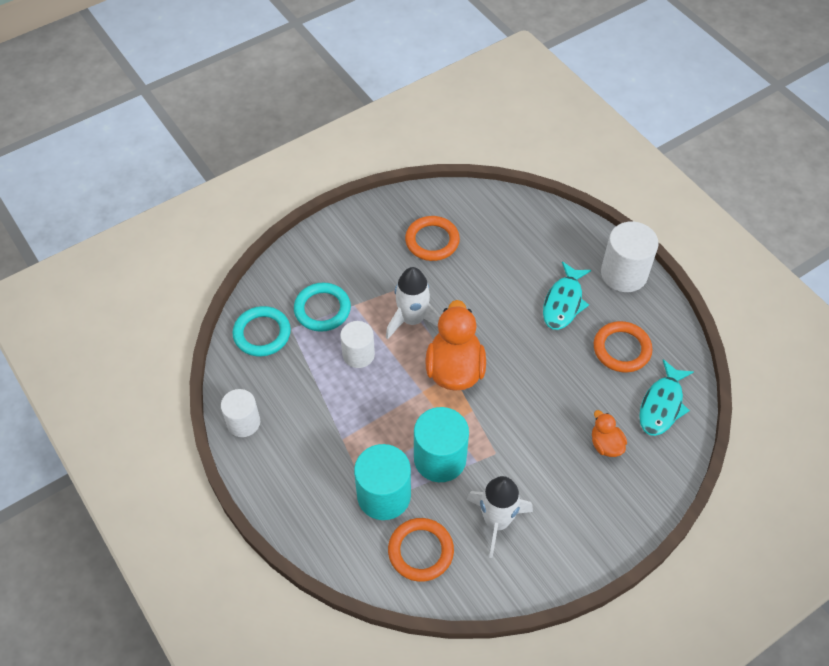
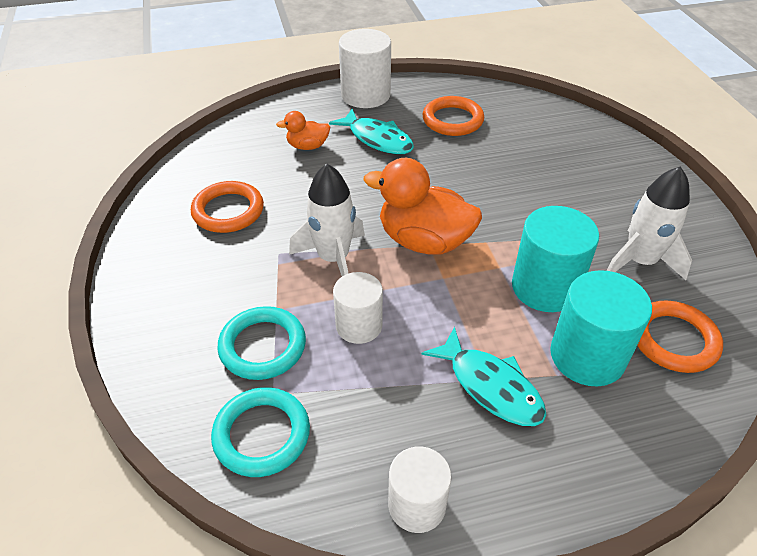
camera: 70 degrees left, 10 degrees down
(605, 444) = (560, 159): orange duck -> orange duck (307, 146)
(662, 405) = (525, 115): turquoise fish -> turquoise fish (490, 386)

